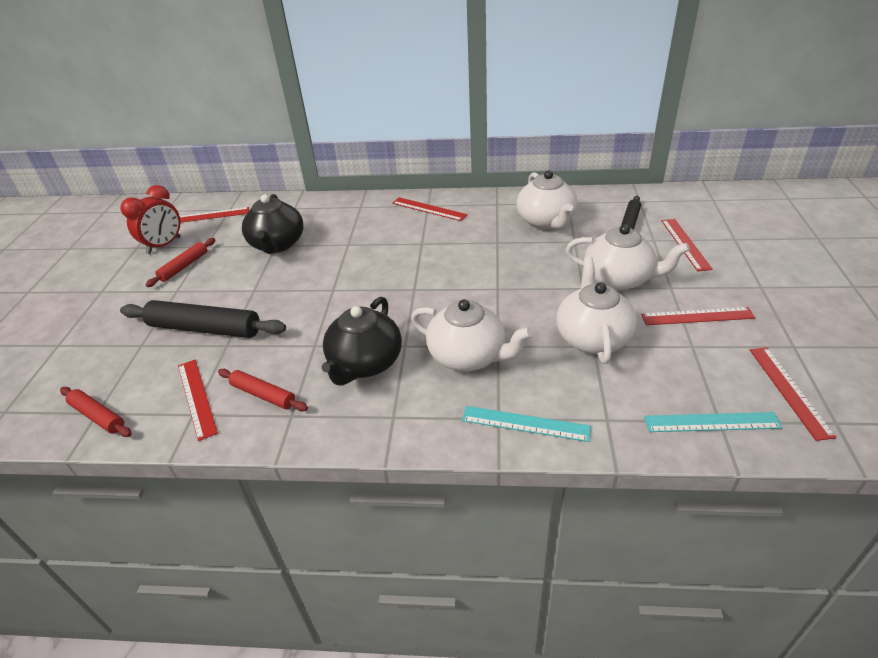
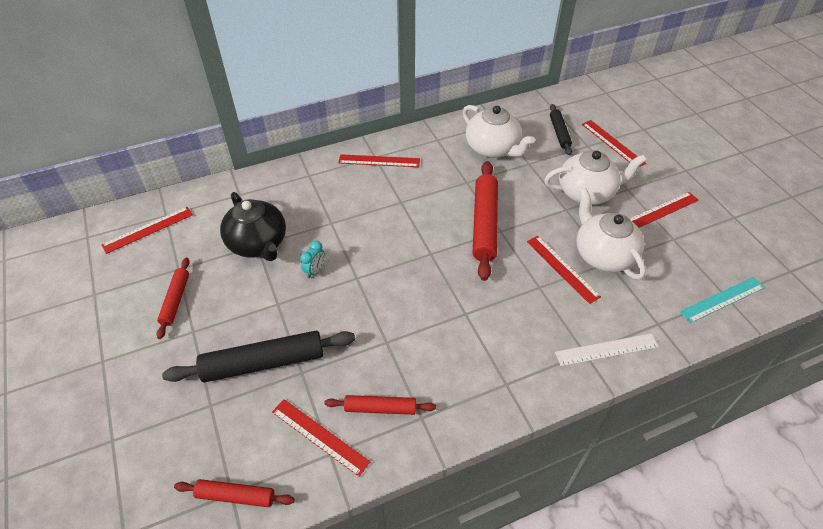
camera: 30 degrees left, 10 degrees up
(164, 245) = (127, 282): red clock -> none
(303, 275) = (315, 270): none -> turquoise clock
(365, 363) = (445, 343): black teapot -> none
(468, 356) = (524, 305): white teapot -> none
(486, 279) = (484, 224): none -> red rolling pin
(525, 423) = (606, 349): turquoise ruler -> white ruler
(789, 390) = (752, 255): red ruler -> red ruler (562, 268)

